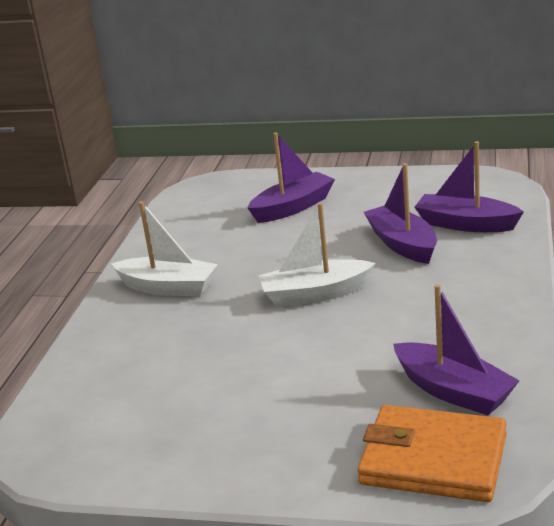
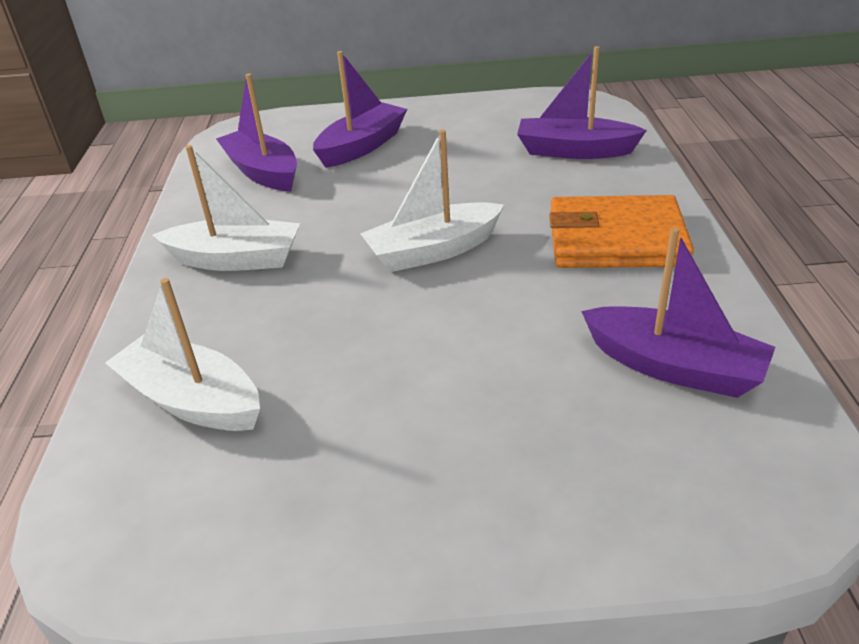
camera: 15 degrees left, 10 degrees up
(113, 377) = (192, 400): none -> white boat
(402, 244) = (512, 180): purple boat -> purple boat (262, 172)
(433, 459) = (702, 477): orange wallet -> orange wallet (616, 239)

